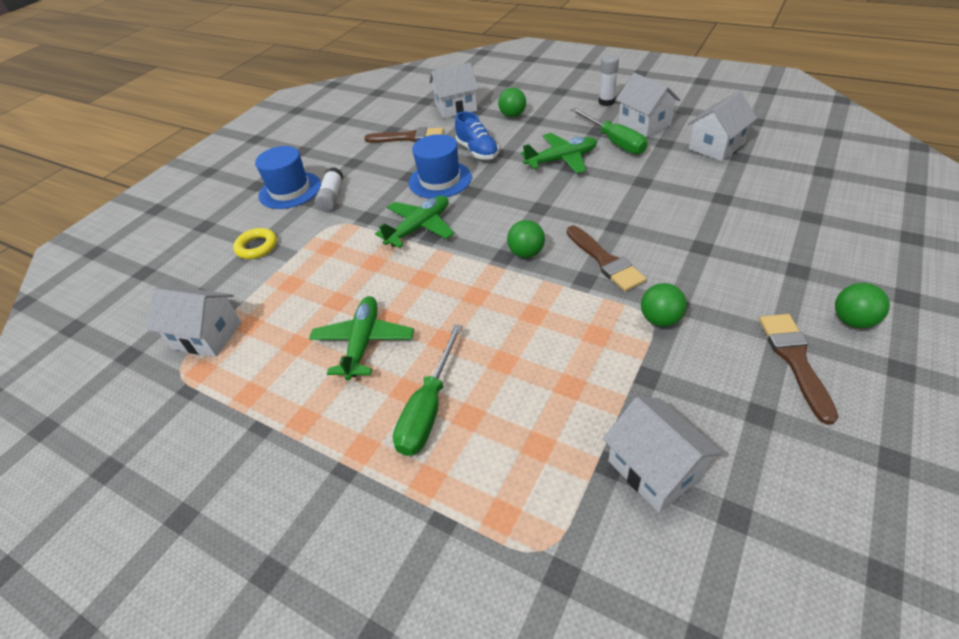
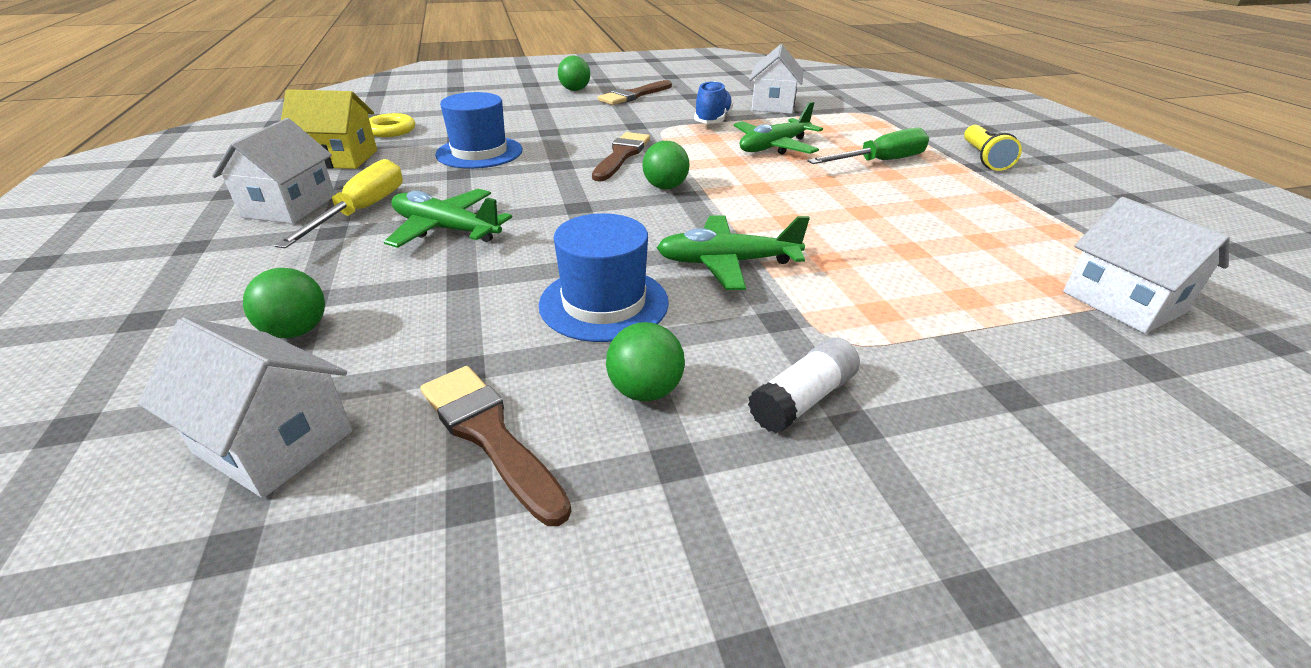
camera: 140 degrees left, 10 degrees down
(257, 247) = (1016, 389): yellow ring -> yellow ring (391, 130)
(290, 190) = (885, 490): blue hat -> blue hat (479, 152)
(340, 506) = (983, 158): none -> yellow flashlight
(363, 342) = (904, 210): green plane -> green plane (774, 147)
(477, 151) = (477, 309): blue shoe -> blue shoe (712, 120)
(606, 102) = (203, 254): white glue stick -> none
(614, 142) = (362, 211): green screwdriver -> yellow screwdriver
(660, 319) = (659, 126): green ball -> green ball (645, 391)
(716, 146) = (339, 158): white house -> yellow house

